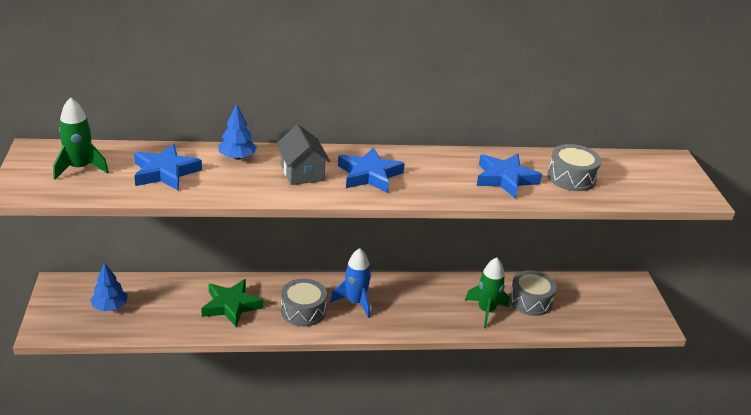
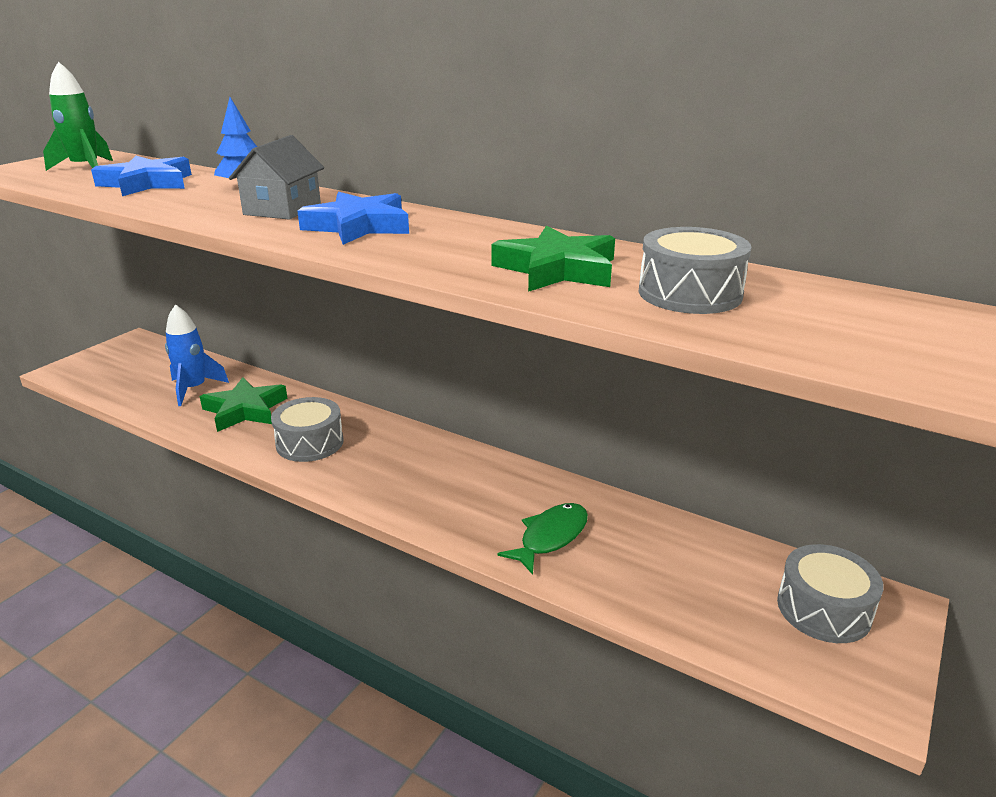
camera: 40 degrees right, 5 degrees down
(110, 307) = (141, 372): blue tree -> none
(355, 302) = (382, 457): blue rocket -> blue rocket (194, 389)
(486, 311) = (550, 537): green rocket -> green fish
(505, 179) = (557, 269): blue star -> green star
(530, 301) = (643, 553): grey drum -> grey drum (823, 609)

